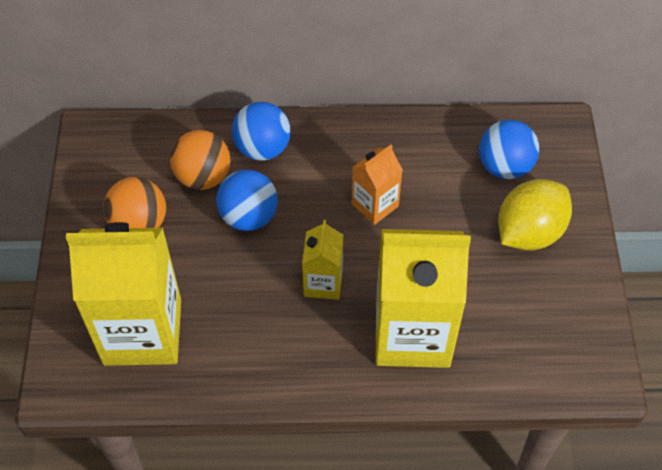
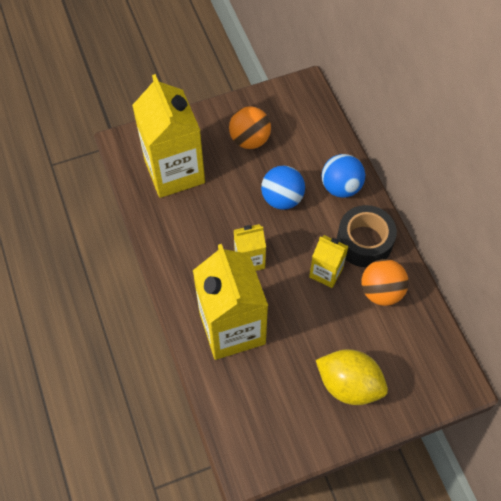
camera: 70 degrees right, 5 degrees up
(203, 177) = (301, 161): orange ball -> orange ball (381, 291)
(350, 152) = (364, 242): none -> black tape
(375, 205) = (326, 272): orange carton -> yellow carton
(504, 166) = (401, 351): blue ball -> none

